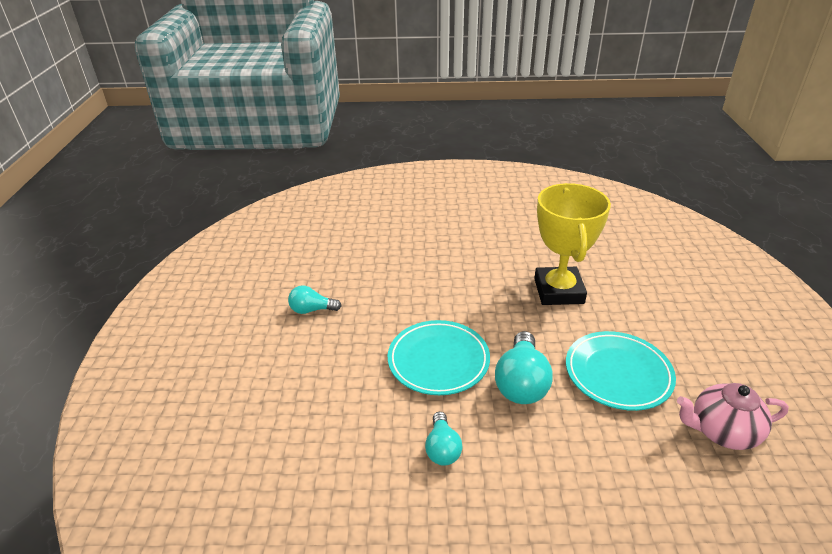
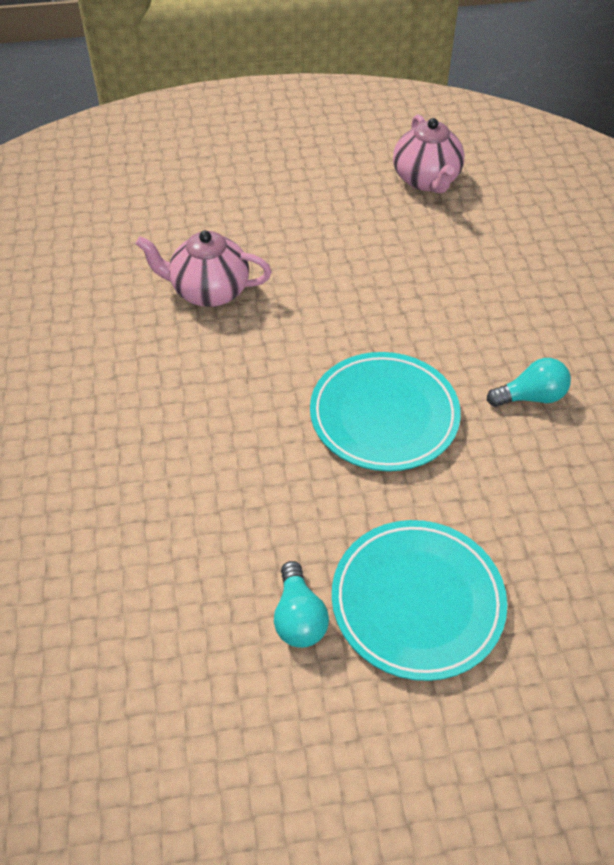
camera: 100 degrees left, 15 degrees up
(521, 383) = (401, 328): turquoise light bulb -> none
(558, 291) = (209, 291): yellow trophy -> pink teapot
(618, 374) = (363, 244): turquoise plate -> turquoise plate (417, 602)

